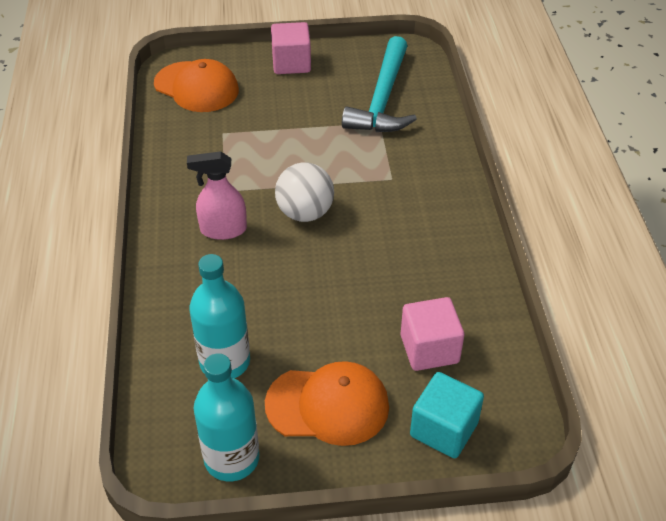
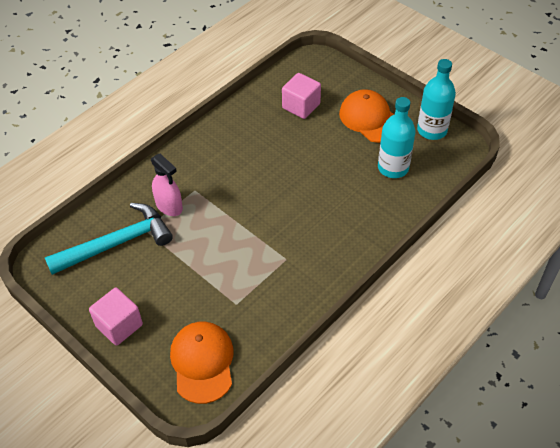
camera: 130 degrees left, 5 degrees up
(223, 230) = (317, 234): pink spray bottle -> pink spray bottle (169, 206)
(305, 213) = (264, 208): white ball -> none
(444, 429) = (337, 79): turquoise cube -> none

